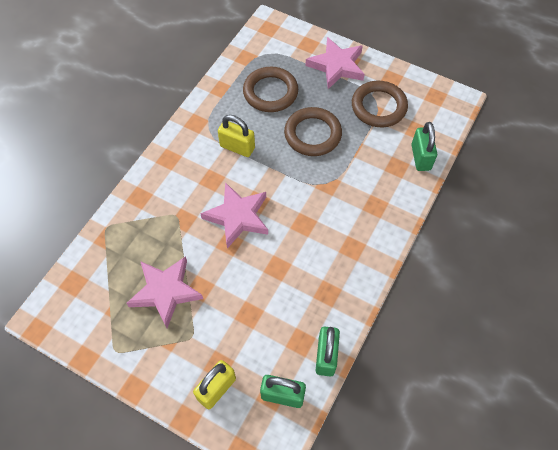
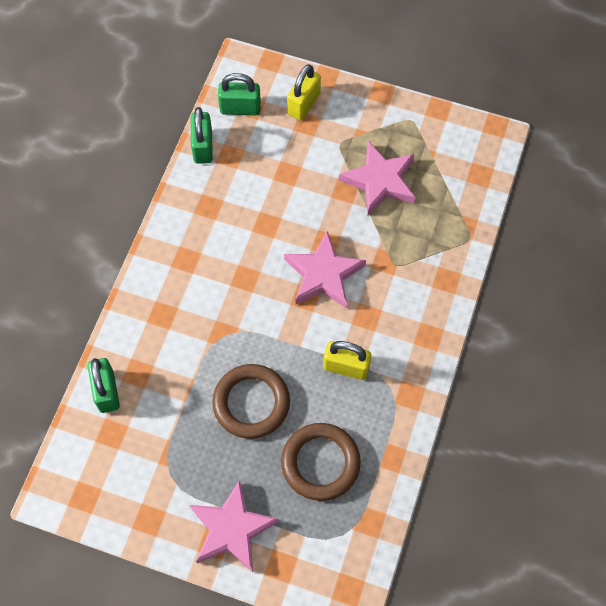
camera: 170 degrees right, 5 degrees up
(378, 107) = (165, 464): brown ring -> none

